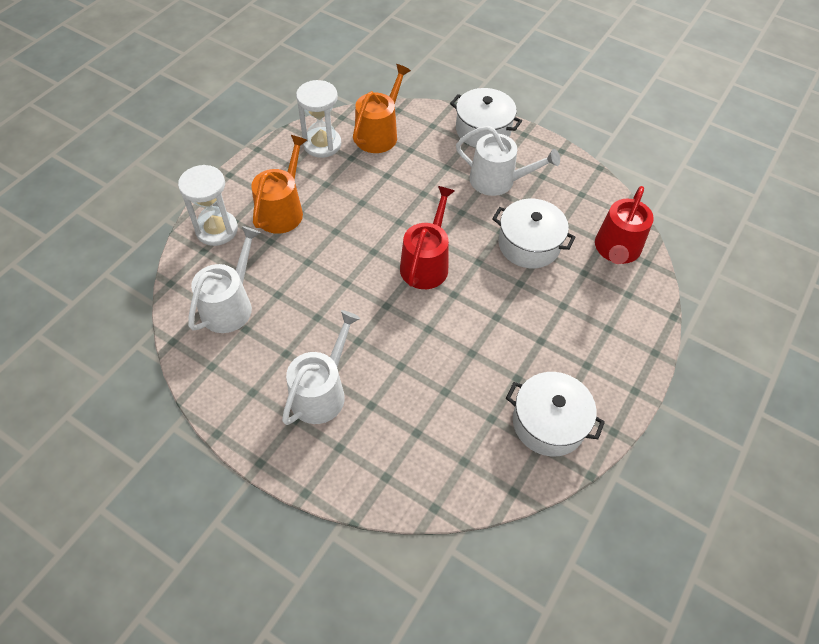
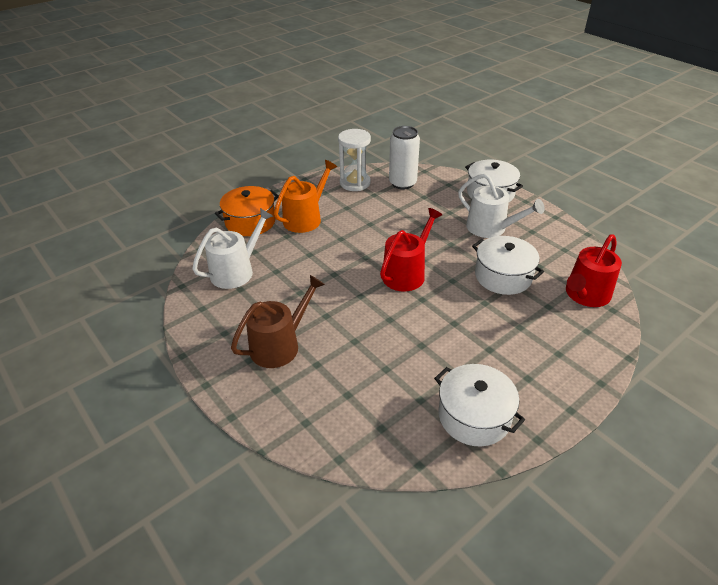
camera: 20 degrees right, 15 degrees down
(217, 229) = (250, 222): white hourglass -> orange pot
(321, 392) = (279, 345): white watering can -> brown watering can
(379, 134) = (402, 183): orange watering can -> white can

